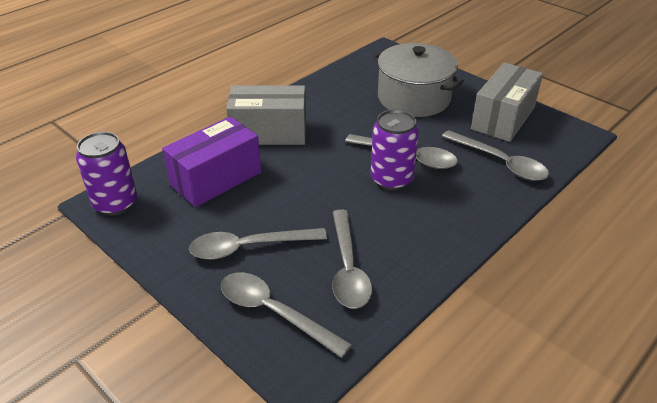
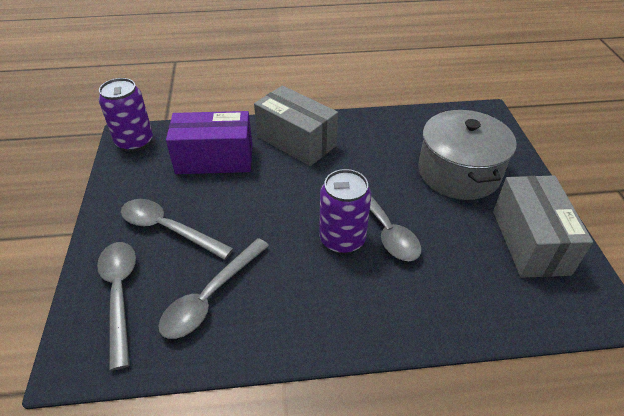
camera: 40 degrees right, 5 degrees up
(500, 162) = (468, 286): grey spoon -> none
(503, 118) = (530, 242): grey box -> grey box turned 75 degrees counterclockwise

